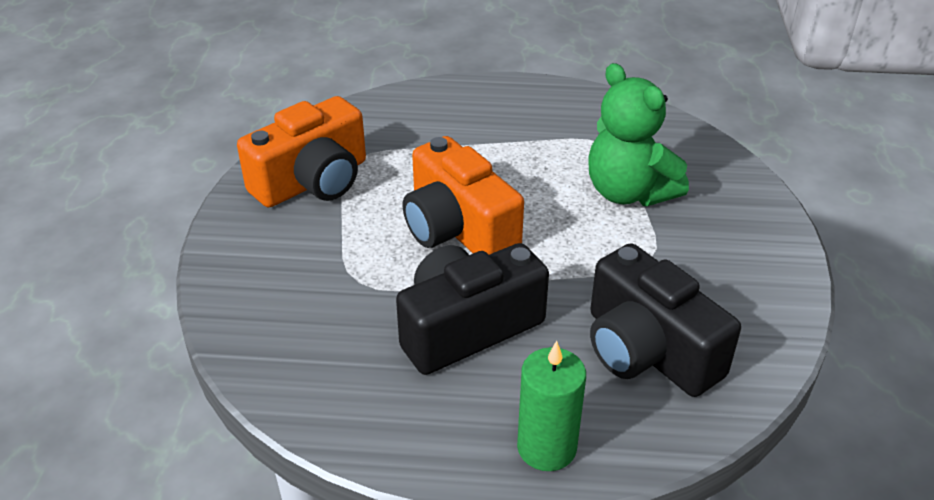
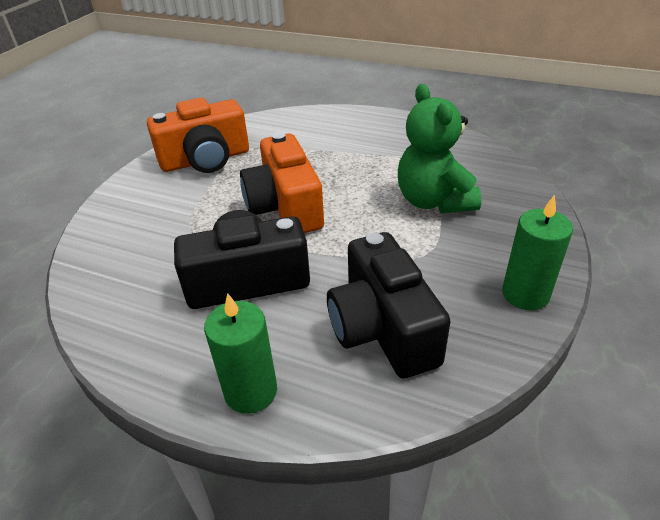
camera: 20 degrees right, 0 degrees up
(772, 283) = (525, 294): none -> green candle

